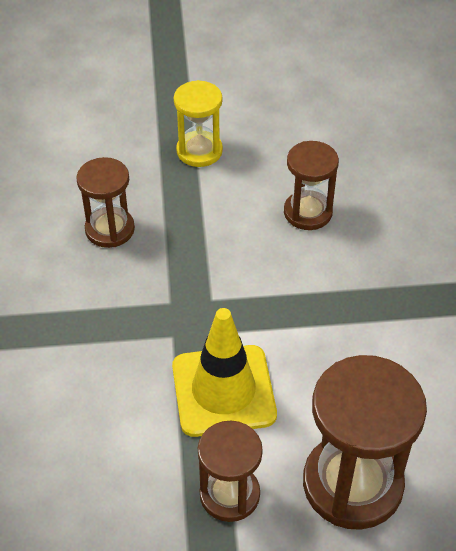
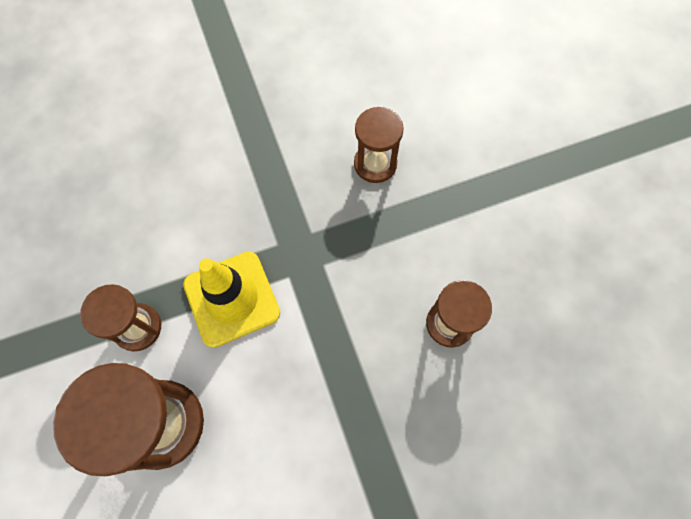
camera: 75 degrees right, 20 degrees up
(199, 151) = (493, 208): yellow hourglass -> none

